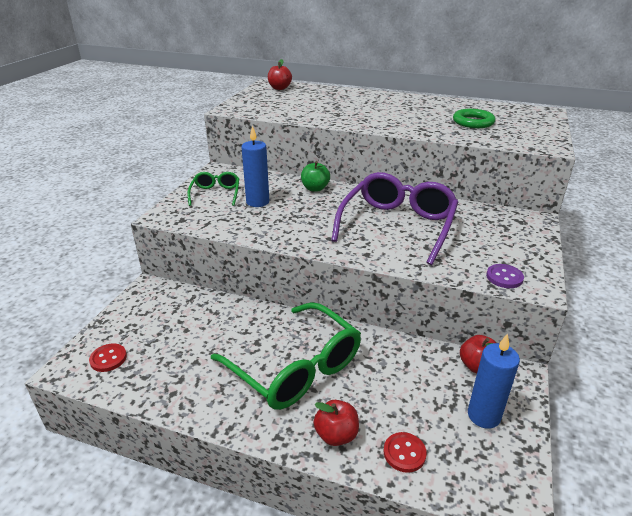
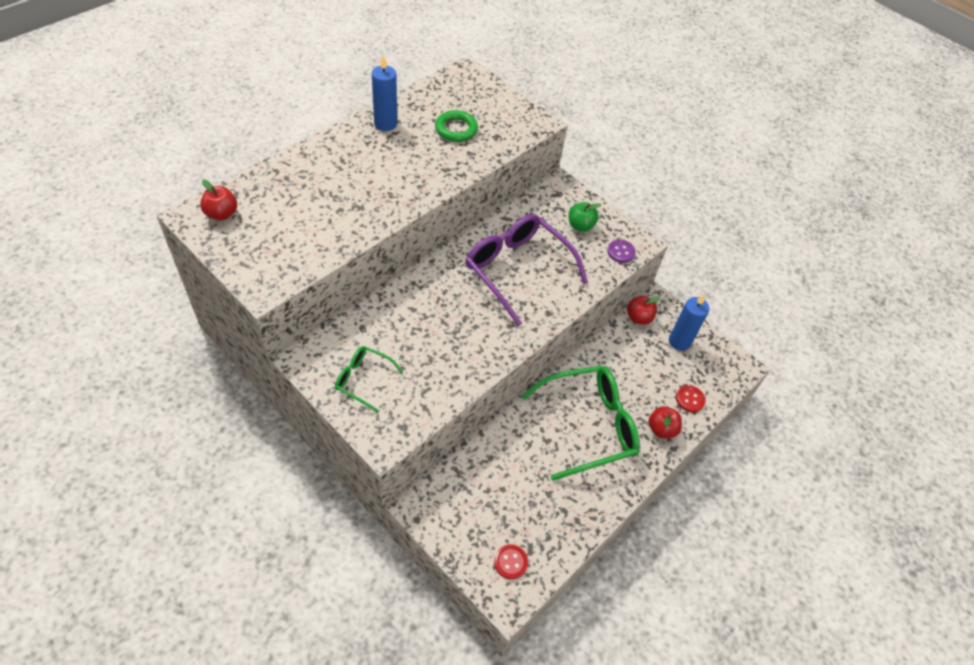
camera: 70 degrees left, 20 degrees up
(257, 202) = (407, 350): blue candle -> blue candle (385, 124)
(315, 188) = (410, 293): green apple -> green apple (580, 226)

